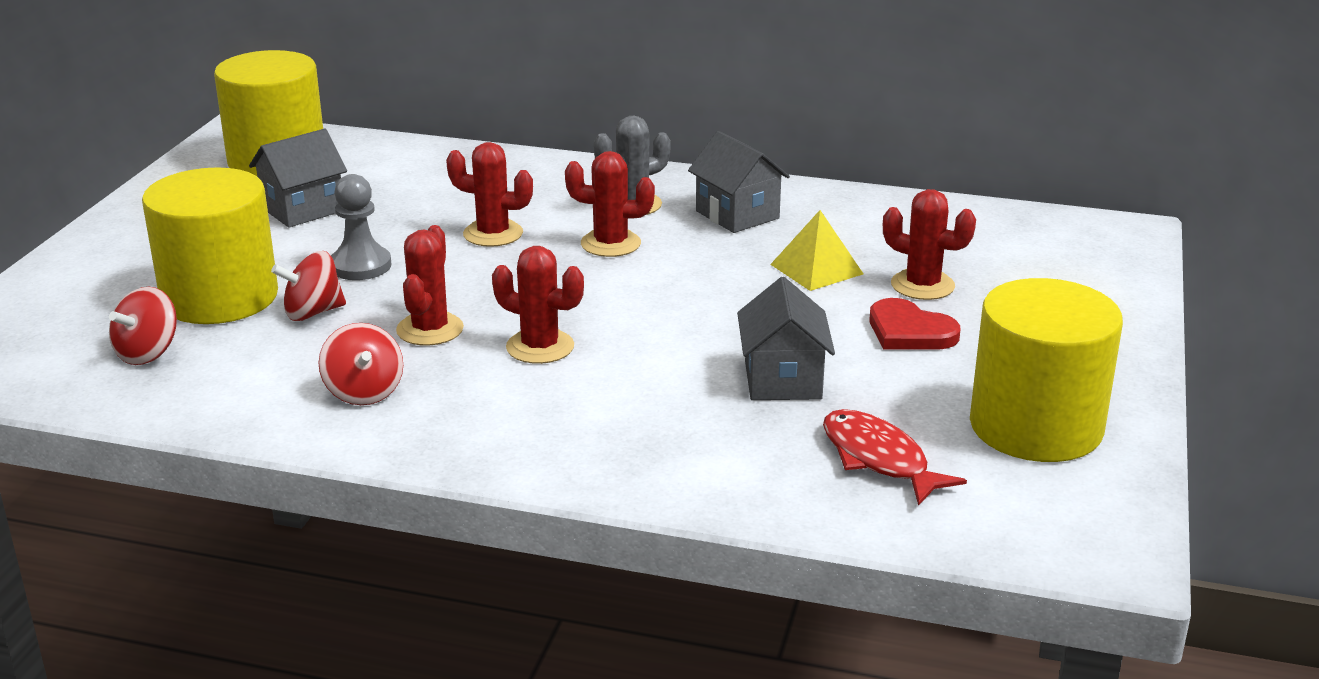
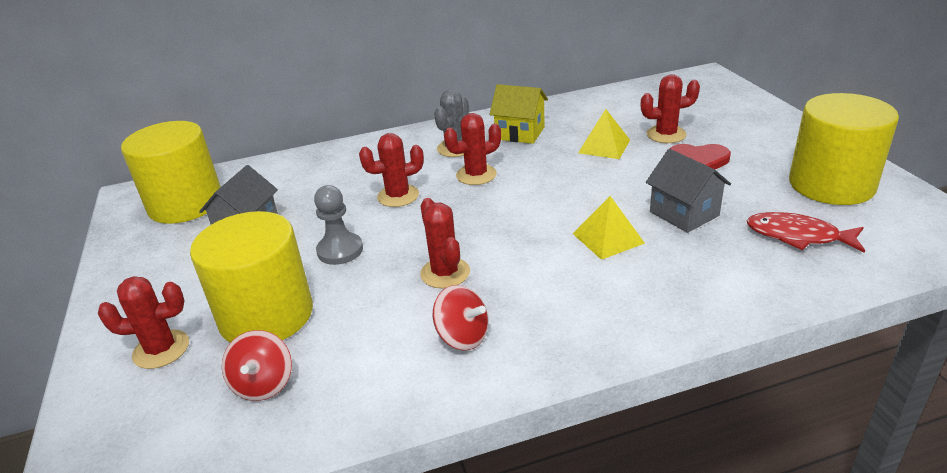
camera: 30 degrees left, 5 degrees up
(313, 312) = (350, 296): red spinning top -> none
(540, 347) = (528, 254): red cactus -> red cactus (161, 349)
(650, 368) = (608, 238): none -> yellow pyramid
(737, 215) = (520, 133): grey house -> yellow house

